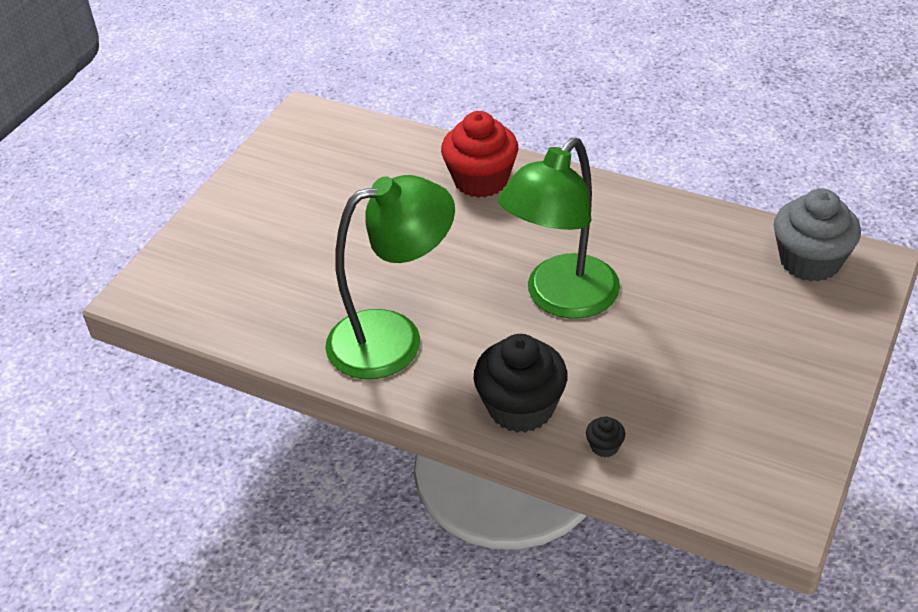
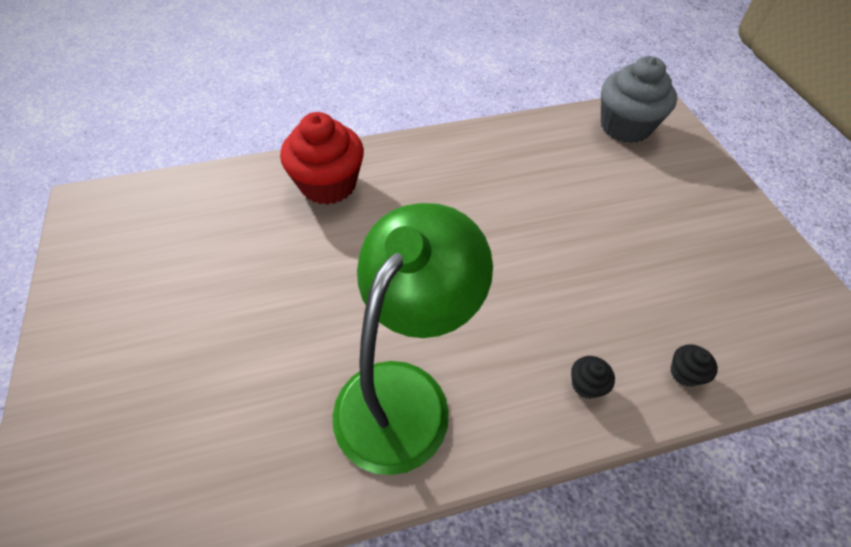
camera: 45 degrees left, 10 degrees up
(521, 407) = (586, 385): black cupcake -> black cupcake, size x0.41
(561, 299) = (504, 255): green lamp -> none

